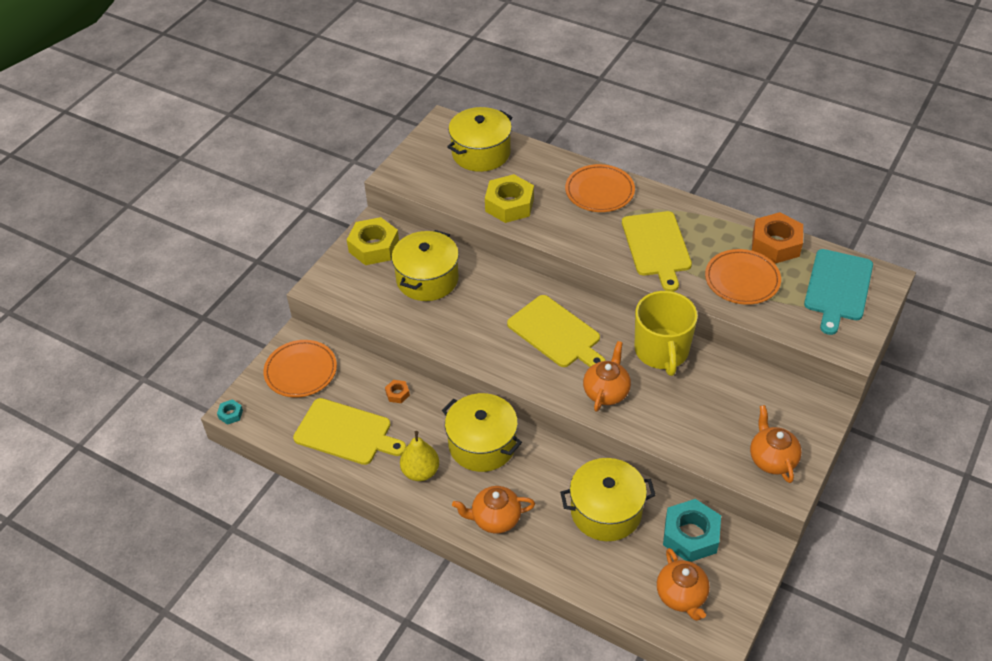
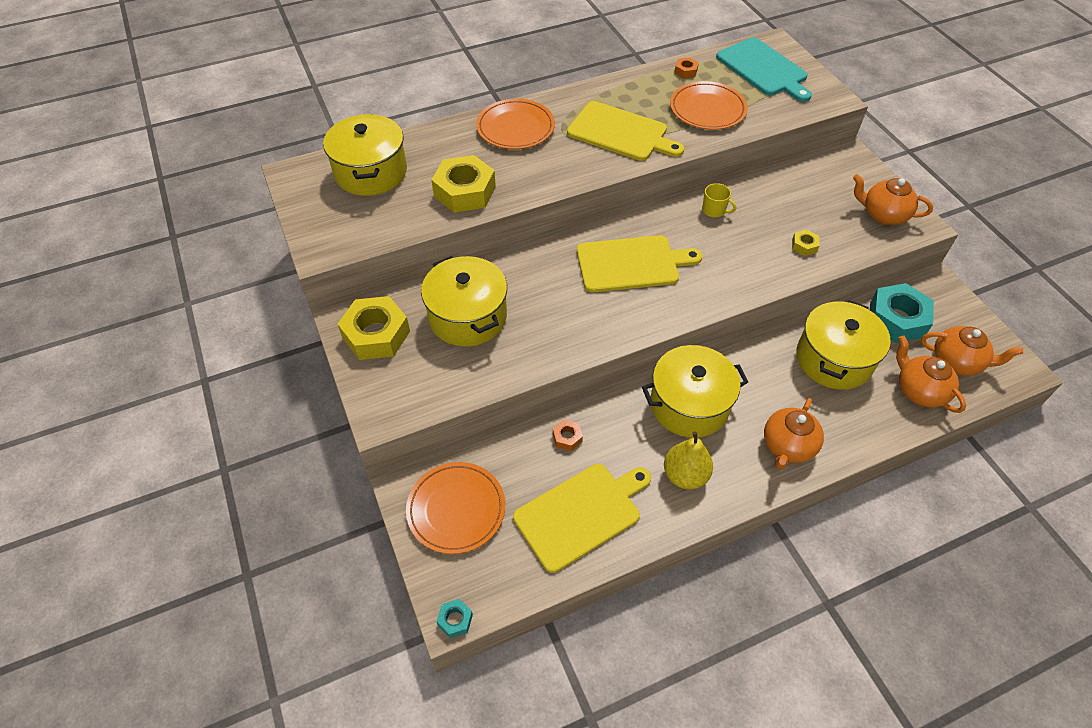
camera: 55 degrees left, 5 degrees up
(606, 392) = (731, 270): orange teapot -> orange teapot (919, 391)
(661, 351) = (714, 210): yellow mug -> yellow mug, size x0.40
(679, 423) = (804, 246): none -> yellow nut
(775, 244) = (685, 71): orange nut -> orange nut, size x0.45

